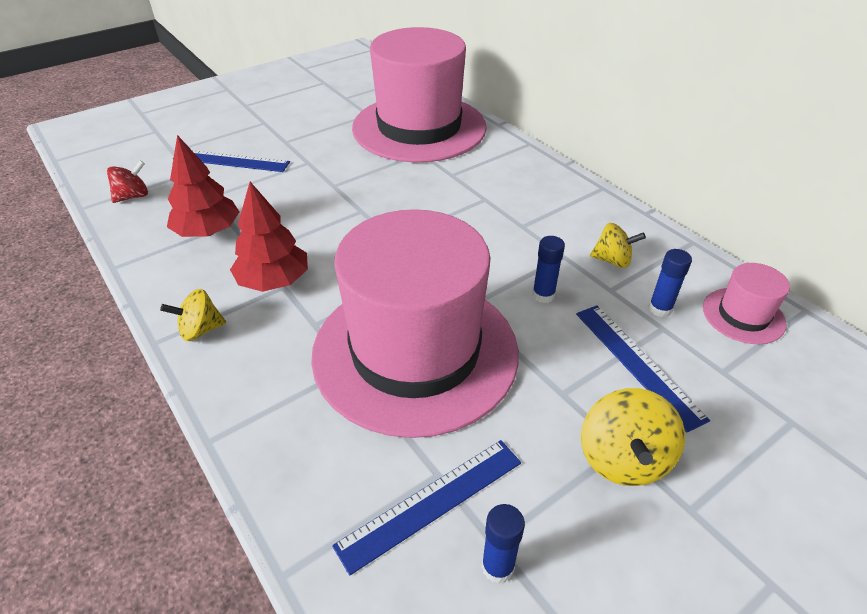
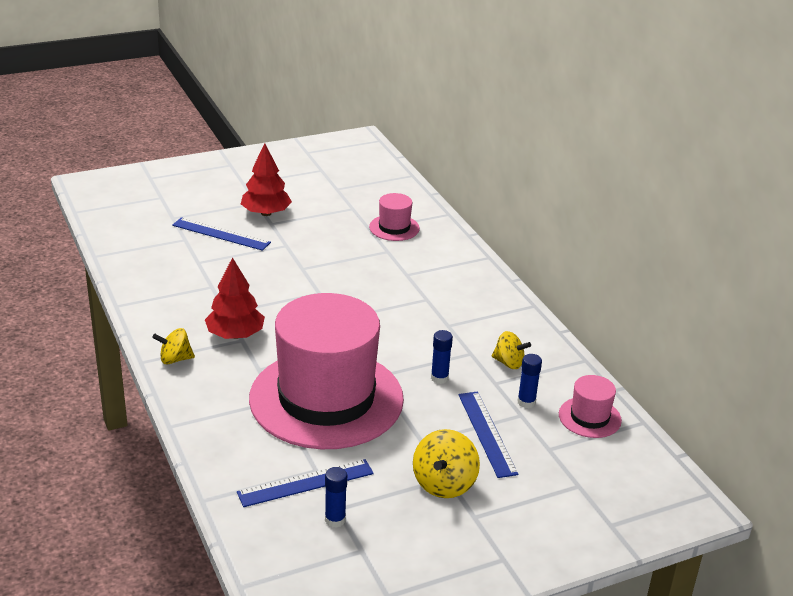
camera: 10 degrees right, 10 degrees down
(133, 196) = (136, 253): red spinning top -> none
(208, 232) = (191, 290): red tree -> red tree (266, 213)
(419, 127) = (394, 228): pink hat -> pink hat, size x0.41

